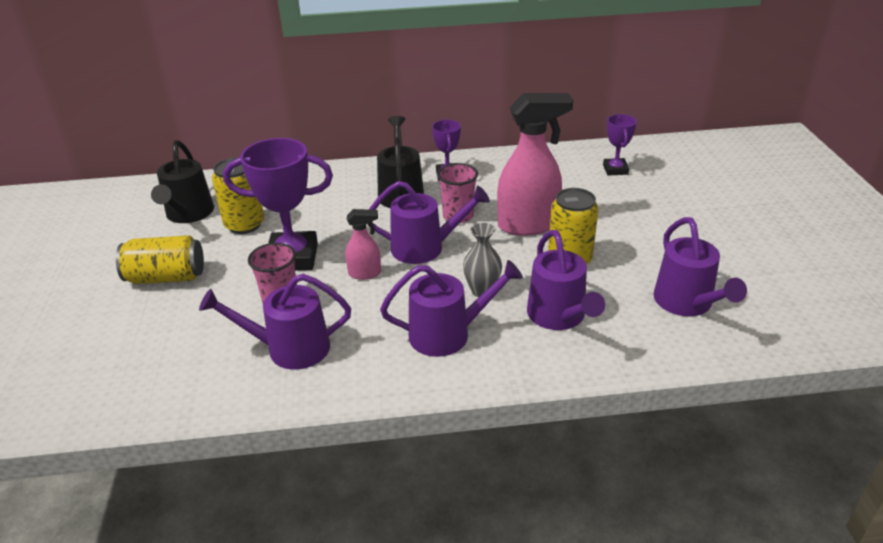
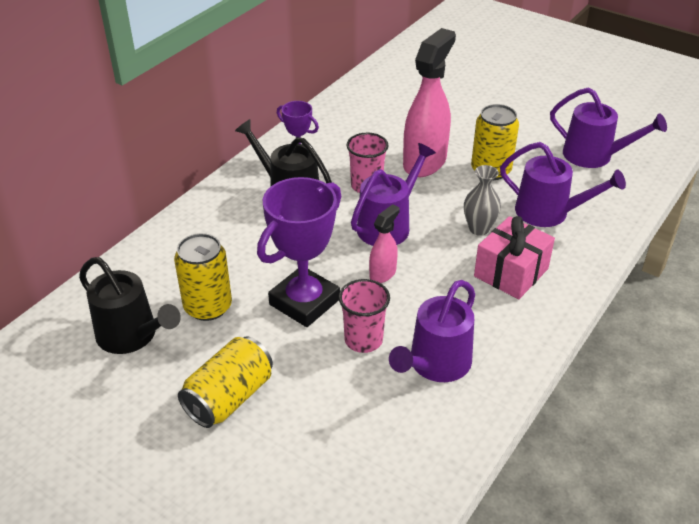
camera: 50 degrees left, 5 degrees up
(448, 334) = (511, 272): purple watering can -> pink gift
(615, 170) = (408, 86): purple trophy -> none

